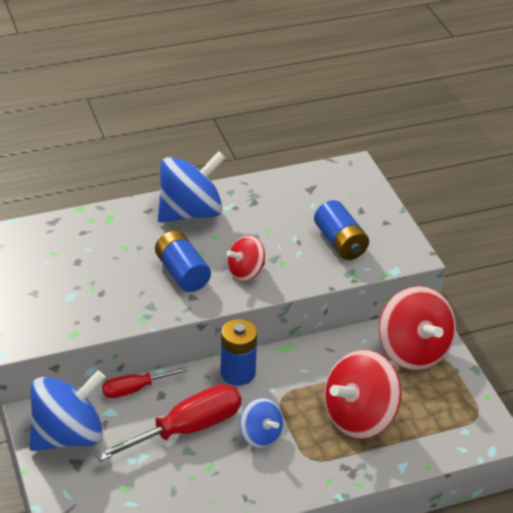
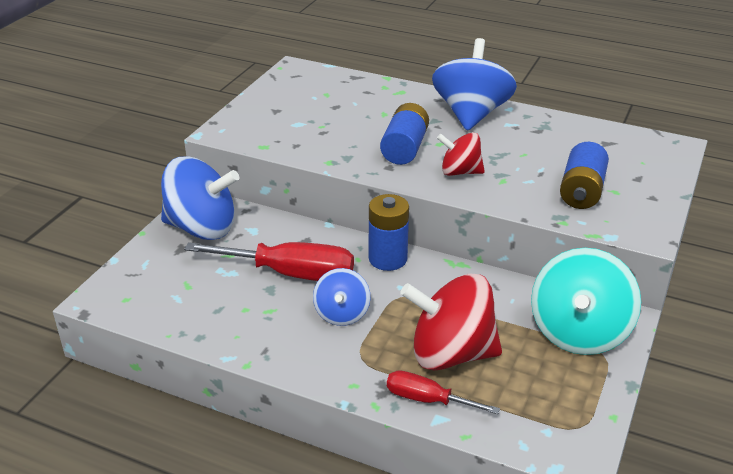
camera: 45 degrees right, 5 degrees down
(134, 389) = (291, 225): red screwdriver -> red screwdriver (427, 400)
(190, 212) = (471, 114): blue spinning top -> blue spinning top turned 90 degrees counterclockwise
(413, 351) = (579, 332): red spinning top -> turquoise spinning top

